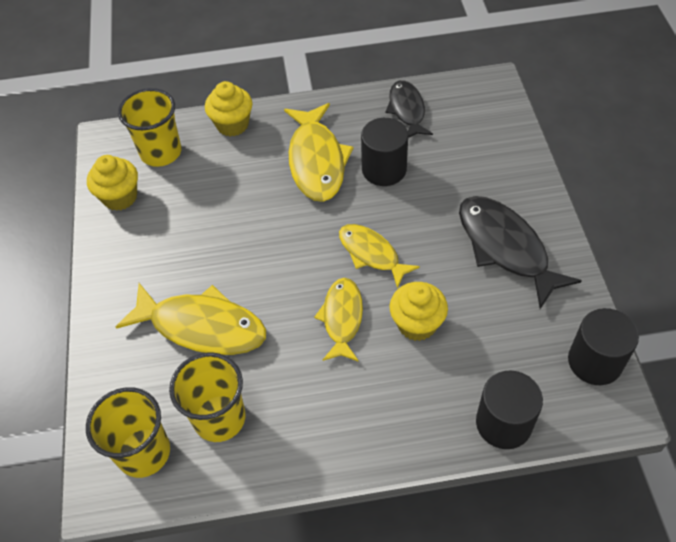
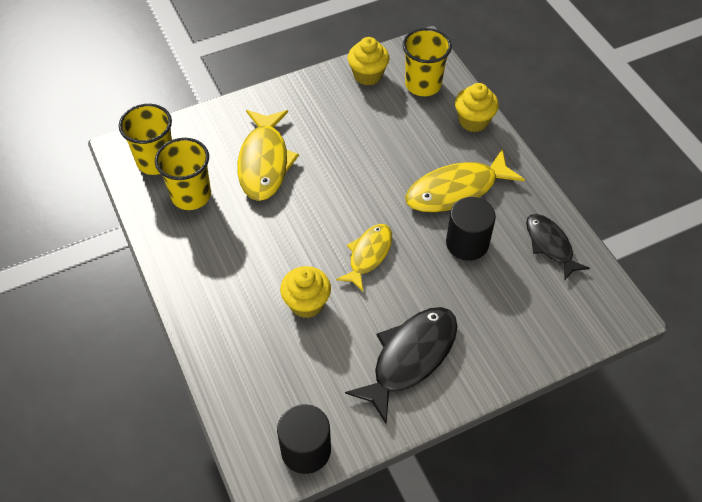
camera: 70 degrees right, 0 degrees up
(342, 318) = (297, 249): yellow fish -> none
(407, 110) = (550, 245): black fish -> black fish turned 90 degrees counterclockwise
(503, 423) = (228, 385): black cylinder -> none

